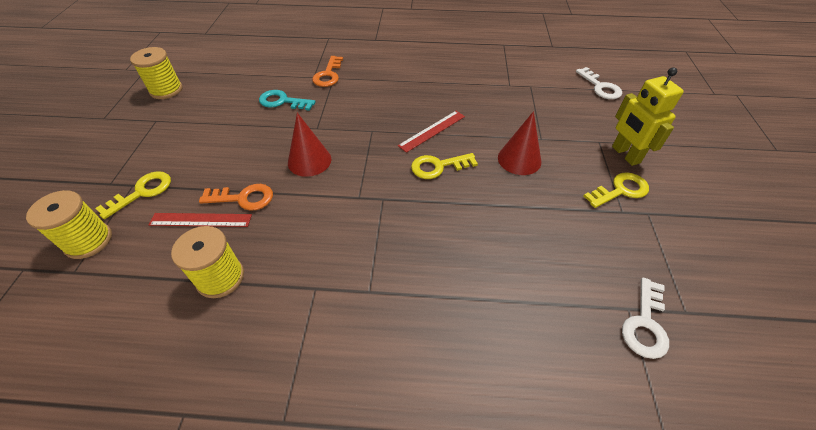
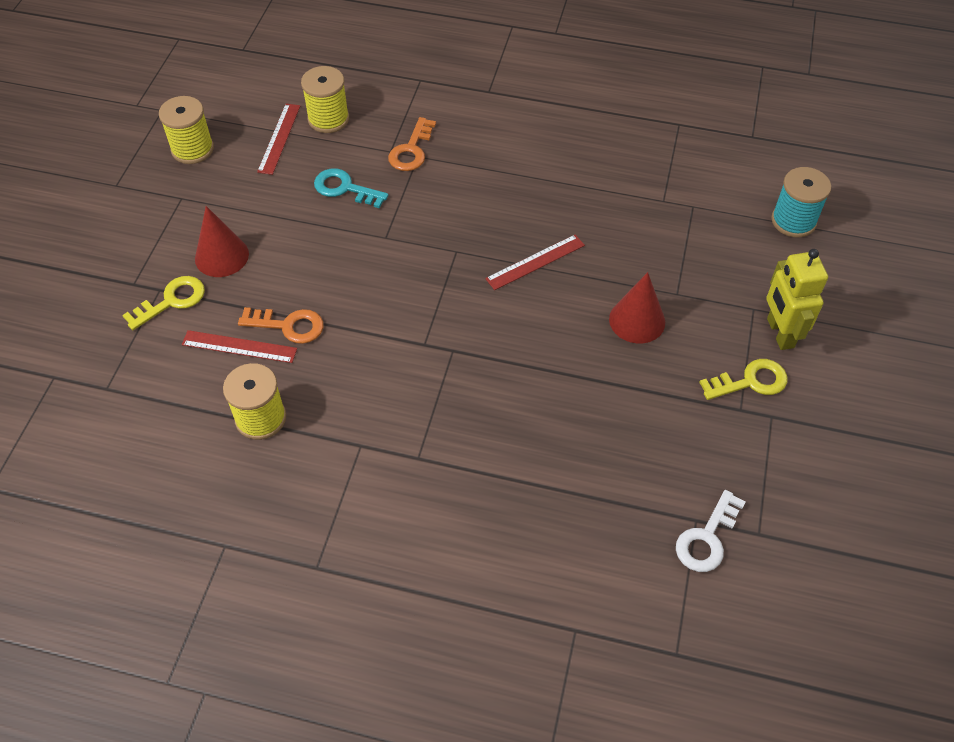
camera: 10 degrees right, 5 degrees up
(88, 241) = (118, 354): yellow spool -> yellow spool (328, 119)
(232, 77) = (279, 138): none -> red ruler
(309, 161) = (371, 285): red cone -> red cone (221, 256)
(438, 166) = (530, 316): yellow key -> none
(600, 87) = (793, 221): white key -> turquoise spool

